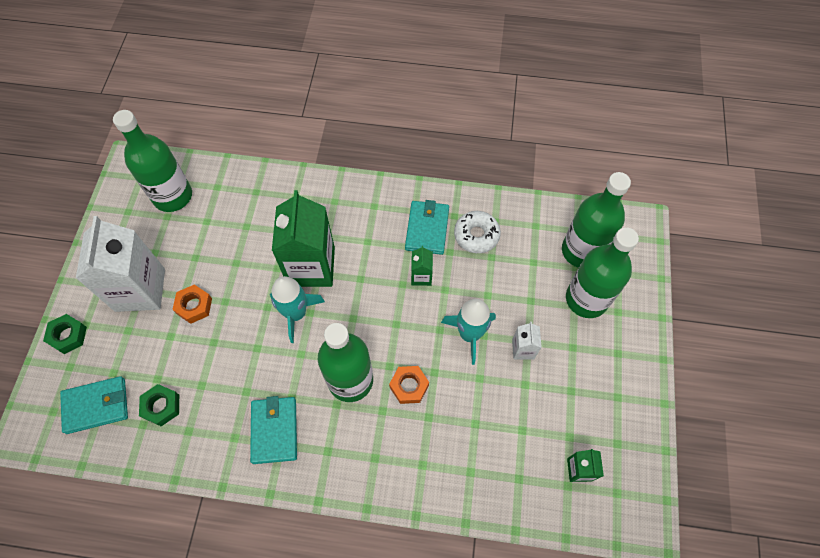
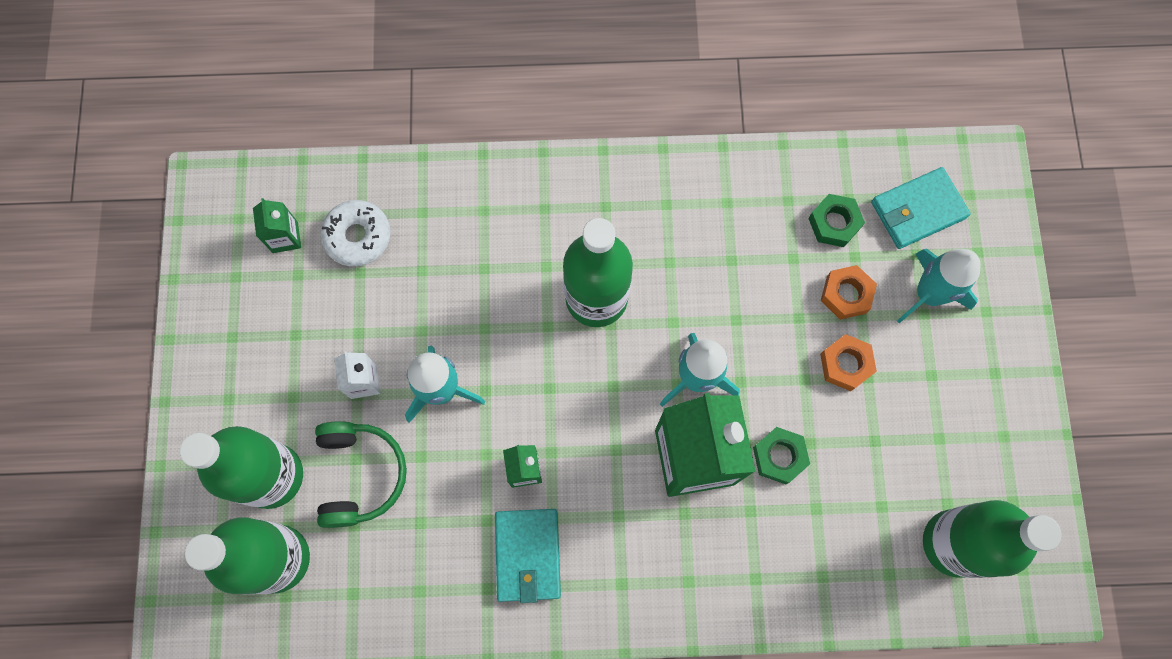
camera: 170 degrees right, 10 degrees up
(68, 336) = (1001, 292): green nut -> green nut (779, 456)
(118, 343) = (928, 294): none -> turquoise rocket
(140, 290) = (933, 375): white carton -> none
(274, 430) = (679, 219): turquoise wallet -> none
(409, 386) = (516, 303): orange nut -> orange nut (846, 295)
(476, 235) = (447, 558): white donut -> white donut (358, 236)
(528, 290) = (360, 475): none -> green headphones

